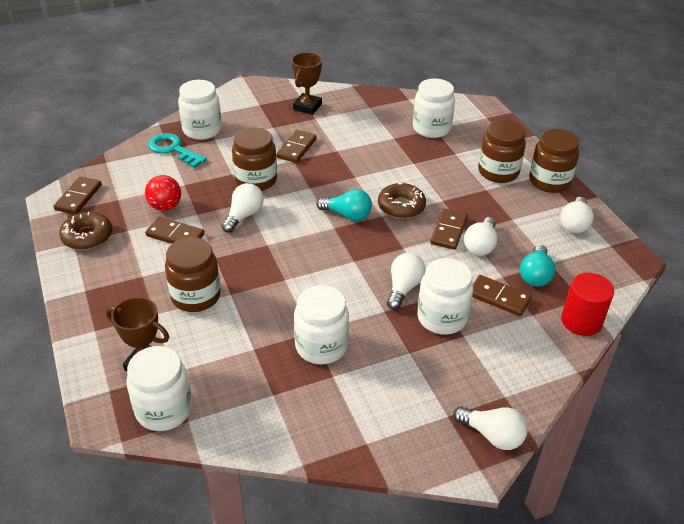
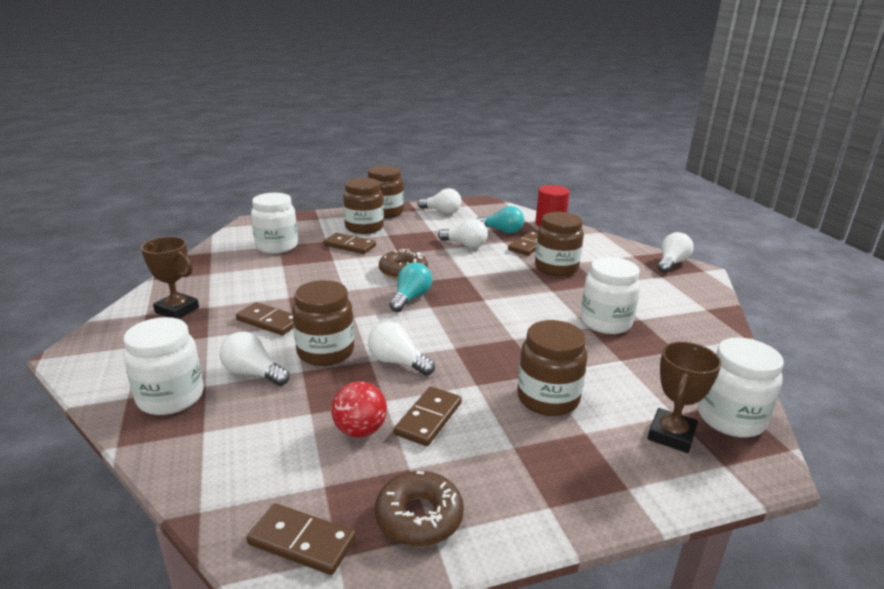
camera: 85 degrees left, 15 degrees down
(173, 149) = (208, 427): turquoise key -> none
(403, 288) = (521, 280): white light bulb -> white light bulb (253, 373)
(442, 318) = (556, 268): white jar -> brown jar
(448, 231) = (444, 255): brown domino -> brown domino (349, 246)

